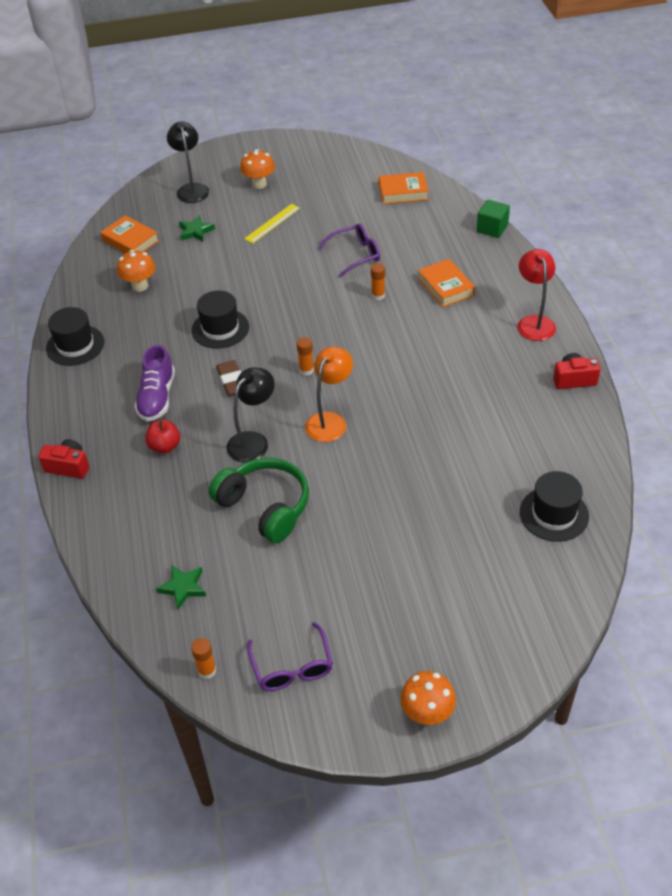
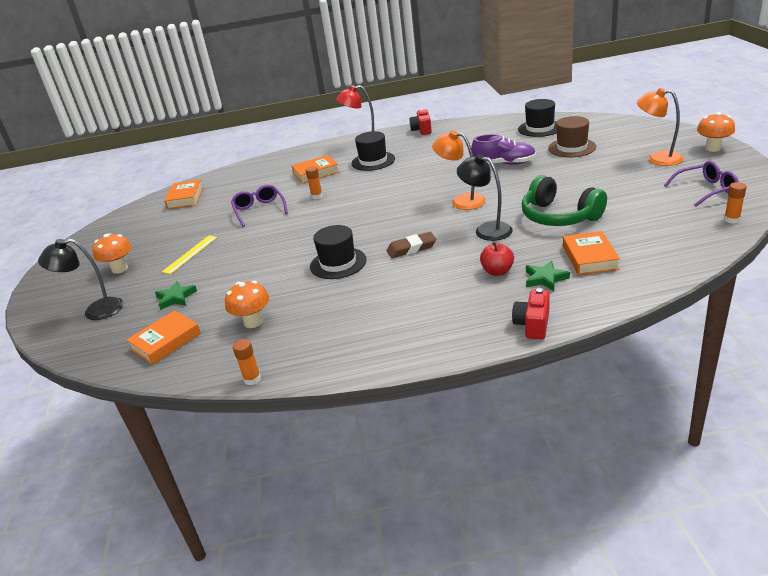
camera: 85 degrees left, 15 degrees down
(75, 345) = (342, 353): black hat -> black hat (373, 161)
(157, 397) = (431, 285): purple shoe -> purple shoe (504, 164)
(166, 522) = (590, 258): none -> orange book
(183, 588) = (657, 240): green star -> green star (545, 278)
(265, 507) = (559, 216): green headphones -> green headphones turned 90 degrees counterclockwise
(272, 223) = (190, 254): yellow ruler -> yellow ruler turned 75 degrees clockwise
(306, 370) = (402, 216): orange glue stick -> orange glue stick (252, 379)
(405, 636) = (657, 158): none -> orange lamp
(468, 543) = (572, 147): none -> brown hat
(492, 228) = (254, 162): green cube -> none

